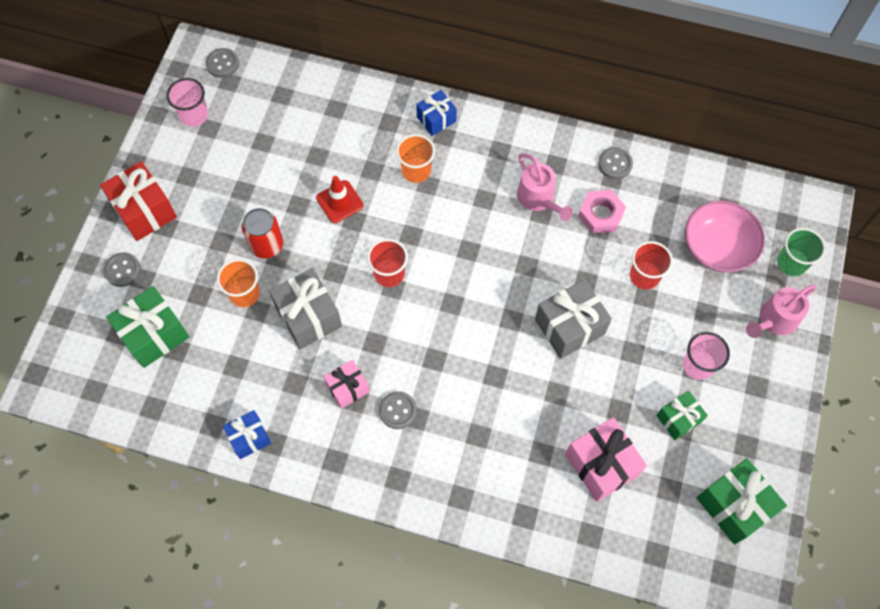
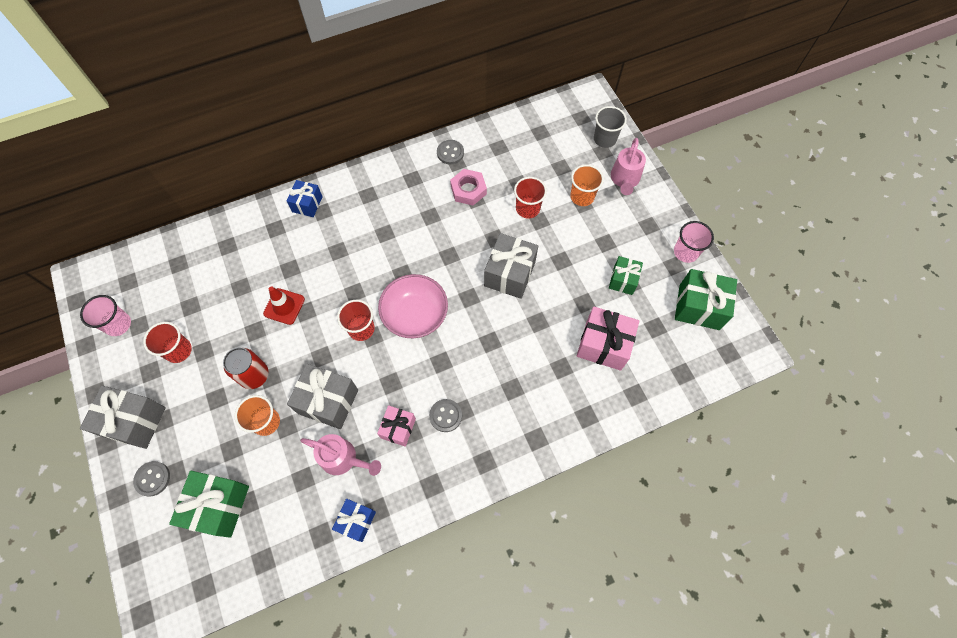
camera: 40 degrees left, 0 degrees up
(144, 211) = (134, 421): red gift -> grey gift
(222, 64) = (111, 273): grey button -> none
(223, 175) = (178, 350): none -> red cup
(416, 171) = (322, 247): orange cup -> orange cup (582, 196)
(539, 199) = (421, 208): pink watering can -> pink watering can (343, 459)
(698, 365) = (606, 239): pink cup -> pink cup (685, 252)
(717, 247) = (555, 160): pink bowl -> pink bowl (415, 314)
(791, 263) = (605, 139): green cup -> grey cup

